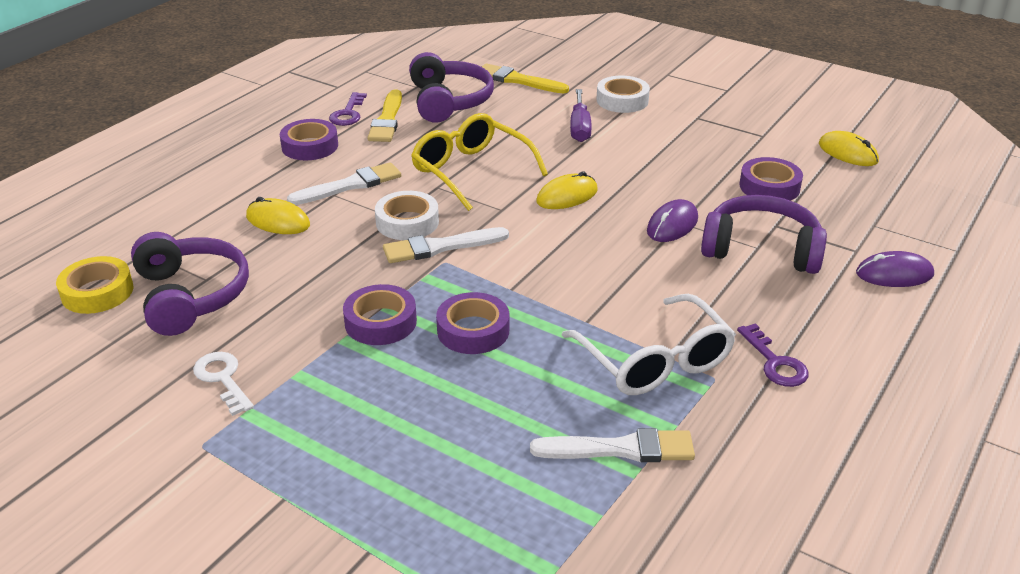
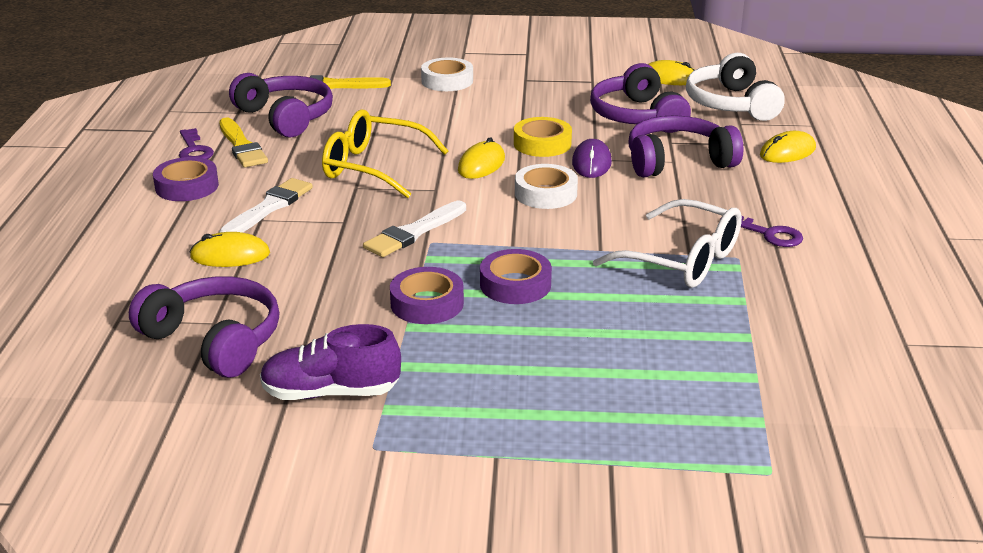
camera: 30 degrees left, 5 degrees down
(97, 292) = (107, 368): yellow tape -> yellow tape (542, 144)
(223, 379) = (331, 392): white key -> purple shoe
(407, 222) = (360, 222): white tape -> white tape (545, 194)
(580, 128) = (433, 110): purple screwdriver -> none
(620, 449) = (722, 326): white brush -> none
(769, 187) = (637, 116): purple tape -> purple headphones
(886, 200) = (731, 104): none -> white headphones
(894, 274) = (787, 152): purple mouse -> yellow mouse

